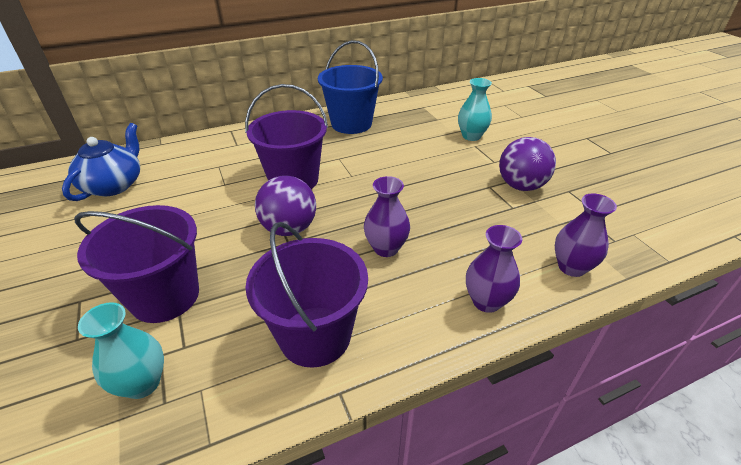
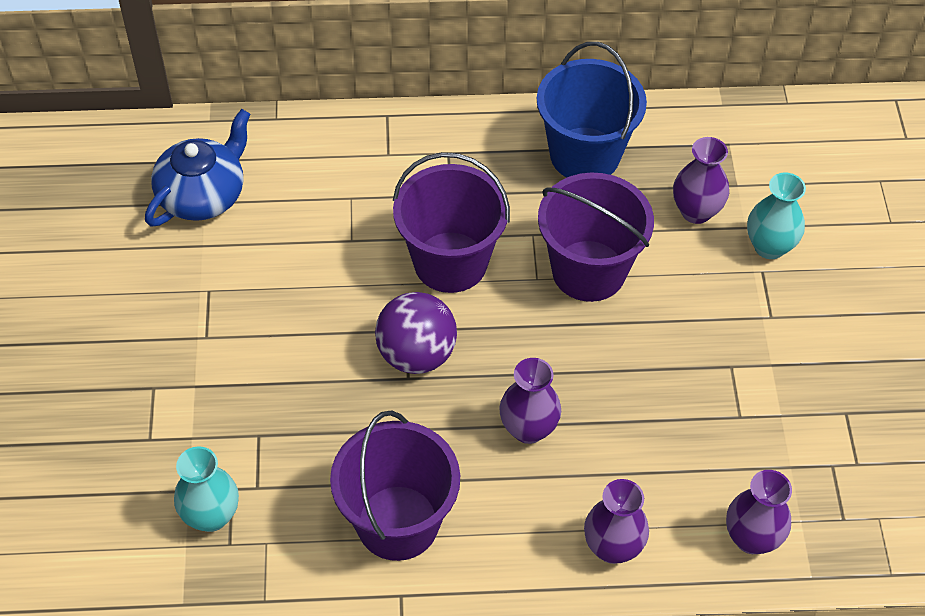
camera: 20 degrees right, 15 degrees up
(165, 296) = (246, 413): purple bucket -> purple bucket (588, 271)
(424, 132) = (696, 211): none -> purple vase
(521, 186) = (779, 380): purple ball -> none

